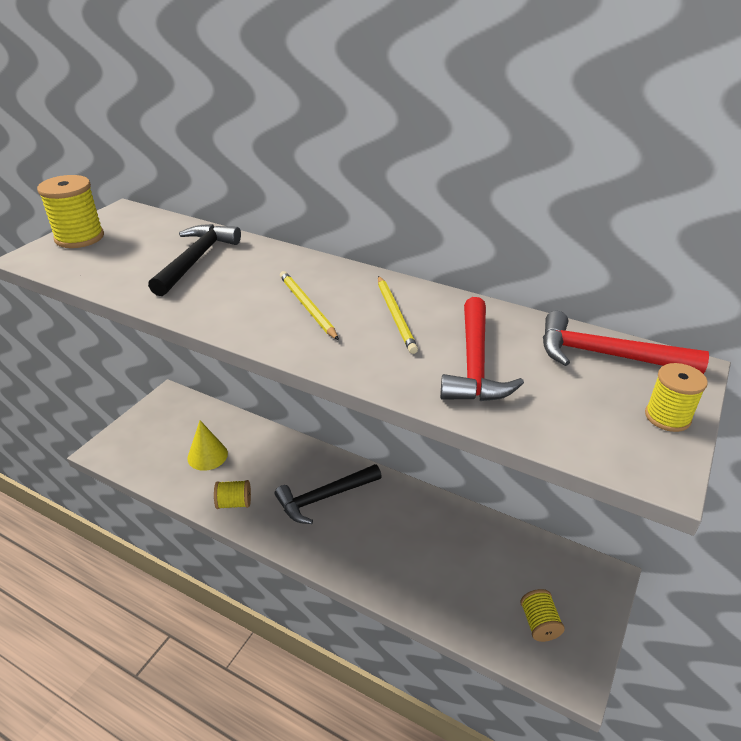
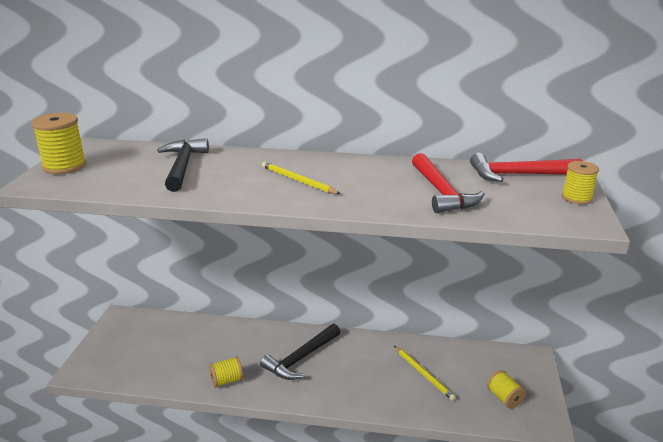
camera: 20 degrees left, 10 degrees down
(207, 455) = (182, 352): yellow cone -> none
(395, 316) = (366, 176): yellow pencil -> yellow pencil (424, 374)

